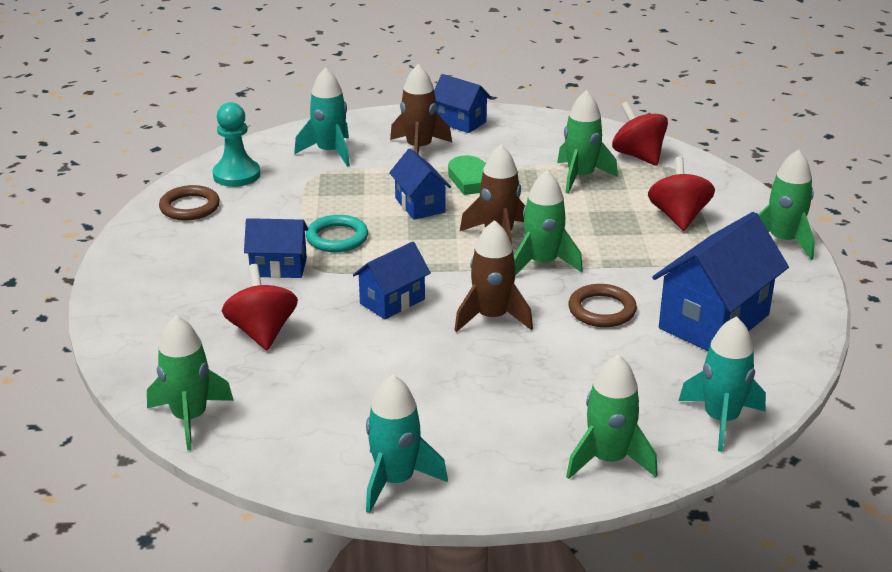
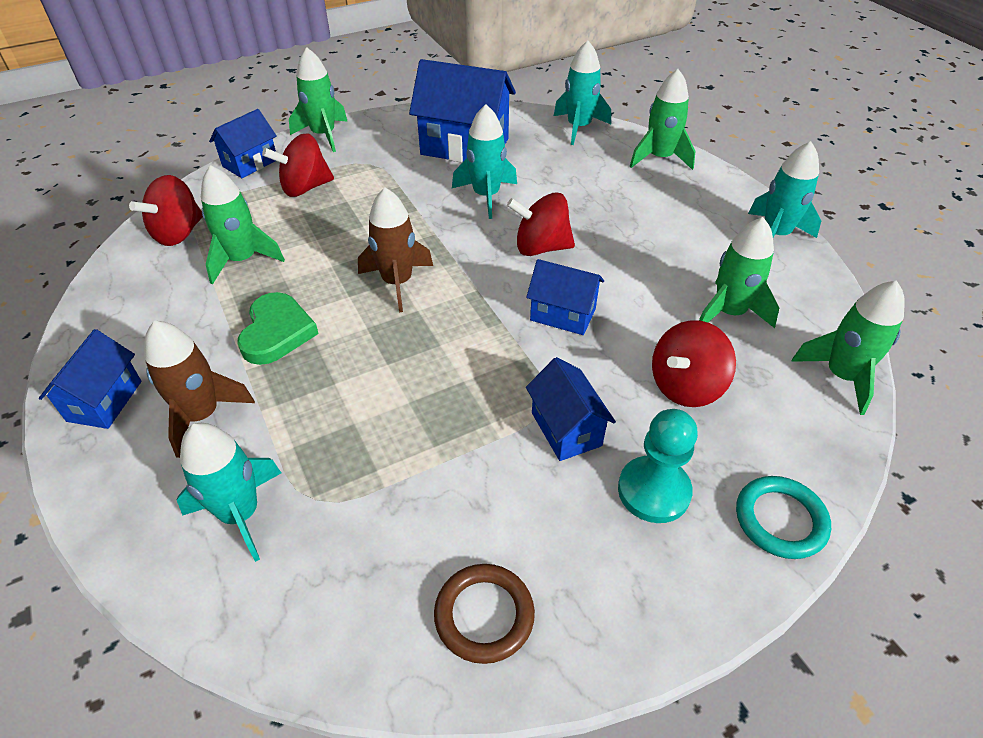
camera: 115 degrees left, 15 degrees up
(236, 175) = (357, 605): turquoise pawn -> turquoise pawn (653, 491)
(337, 238) = (472, 404): turquoise ring -> turquoise ring (780, 520)
(420, 205) = (360, 361): blue house -> blue house (250, 163)
(492, 317) = (541, 247): brown rocket -> red spinning top
(542, 263) = (433, 242): green rocket -> green rocket (729, 313)
(602, 310) = (486, 196): brown ring -> turquoise rocket

